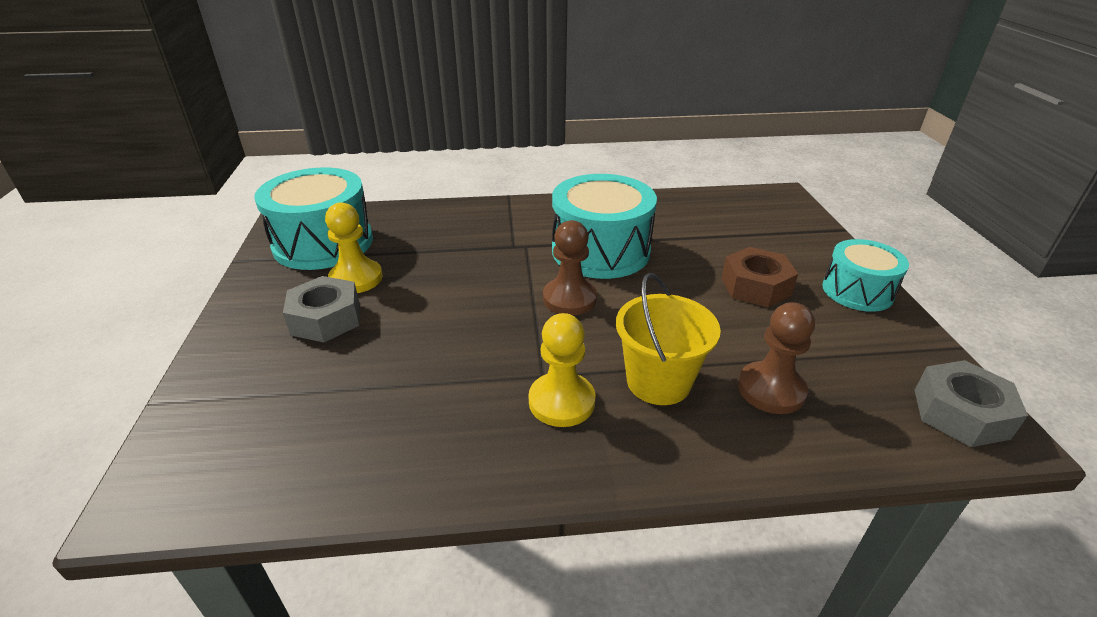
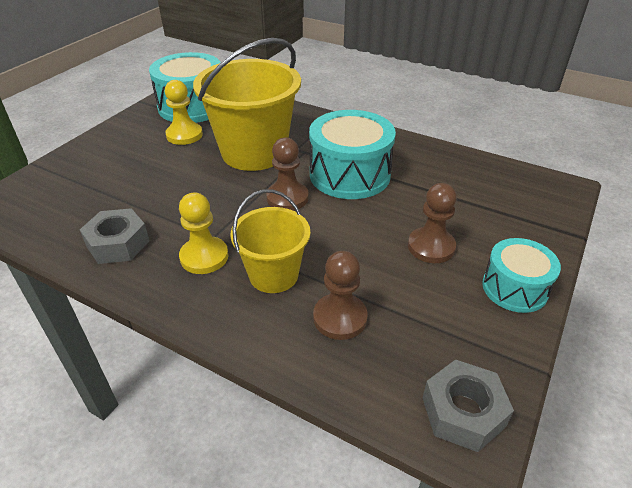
camera: 35 degrees right, 5 degrees up
(326, 319) = (144, 153): grey nut -> grey nut (118, 243)
(470, 266) = (254, 152): none -> yellow bucket
(755, 286) = (431, 247): brown nut -> brown pawn

